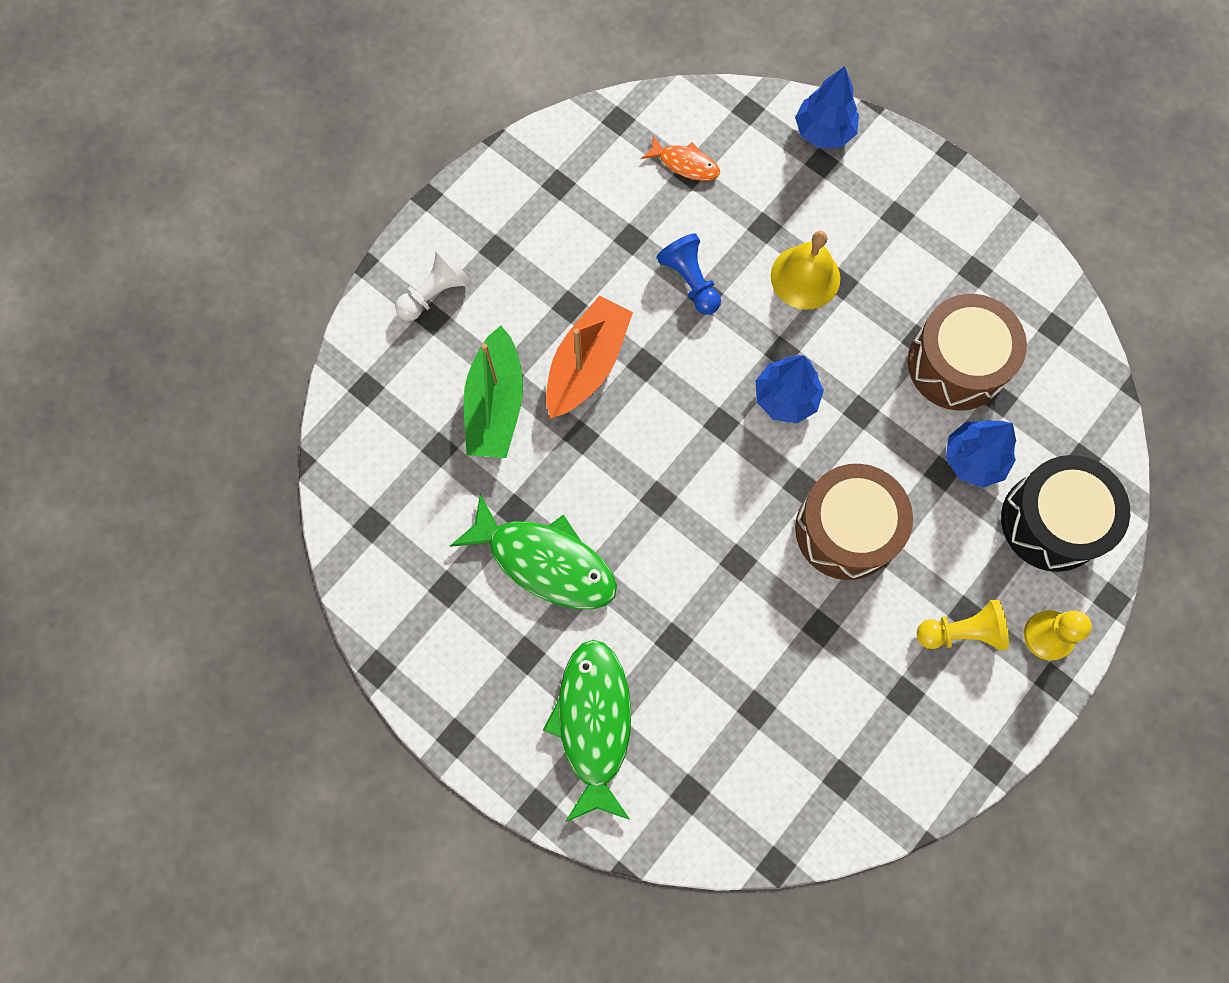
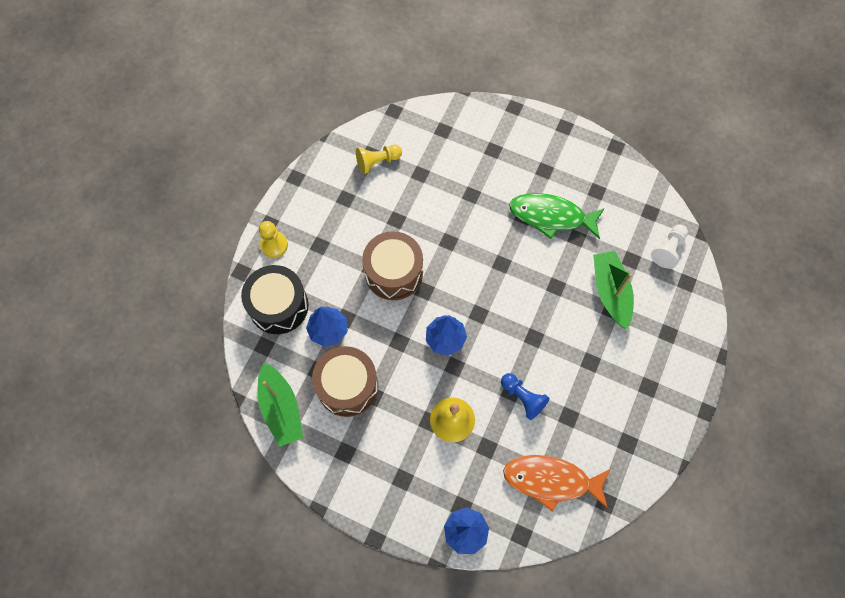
camera: 165 degrees right, 5 degrees down
(435, 293) = (673, 349): white pawn -> white pawn (668, 250)
(587, 365) = (567, 328): orange boat -> none
(593, 724) = (499, 148): green fish -> none
(685, 164) = (551, 480): orange fish -> orange fish, size x1.96
(961, 632) = (321, 235): yellow pawn -> yellow pawn (377, 162)
(1065, 356) = (281, 408): none -> green boat

